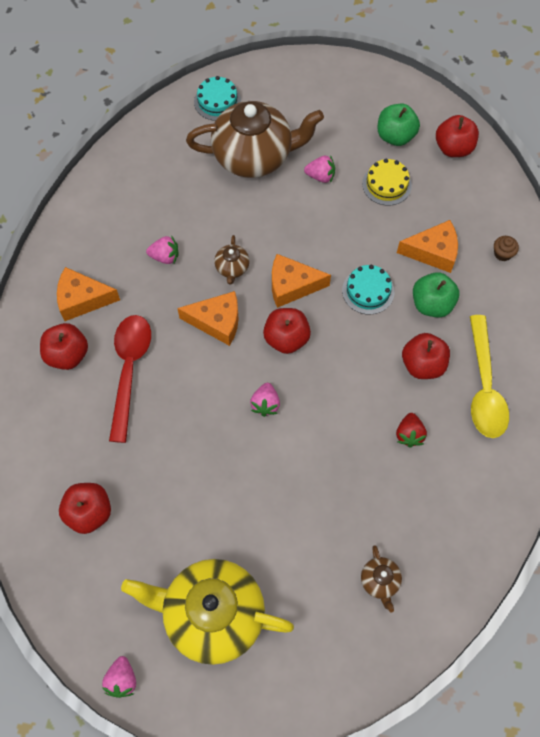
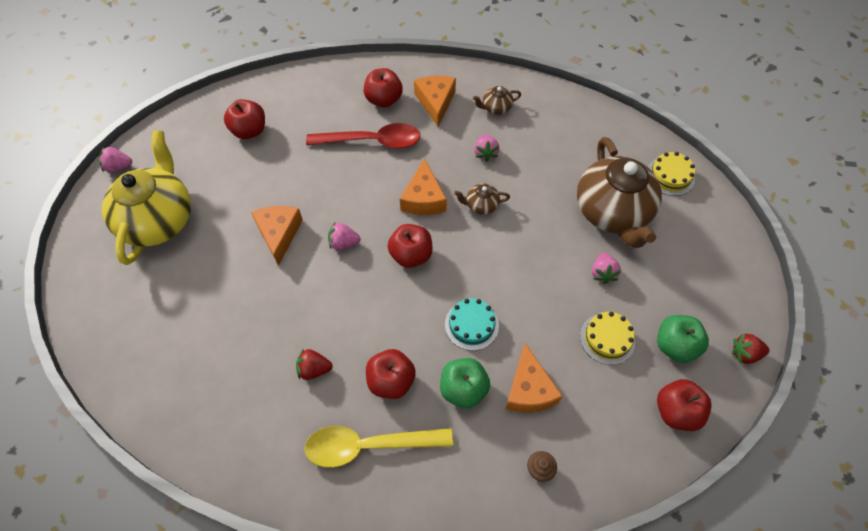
camera: 85 degrees right, 5 degrees down
(217, 101) = (670, 176): turquoise cake -> yellow cake
(292, 286) = (468, 256): orange cheese -> orange cheese (279, 234)
(380, 581) = (171, 347): brown teapot -> brown teapot (496, 108)
(404, 90) = (745, 353): none -> red strawberry

